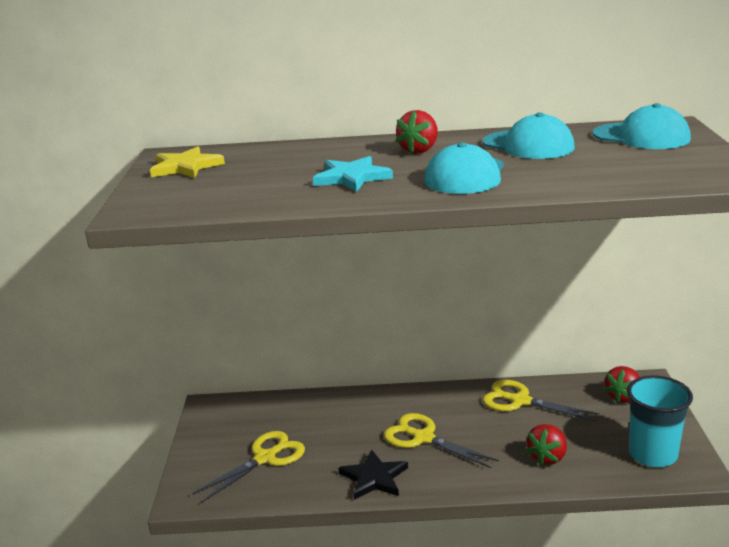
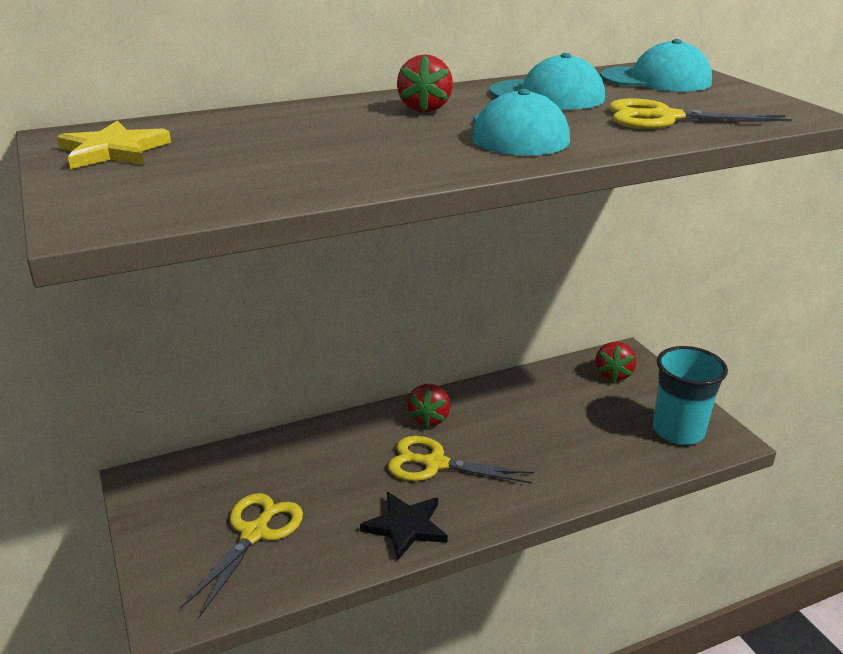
camera: 25 degrees left, 5 degrees up
(352, 177) = (376, 146): turquoise star -> none
(520, 401) = (514, 398): yellow scissors -> yellow scissors (664, 118)
(547, 457) = (580, 457): red strawberry -> red strawberry (429, 418)

